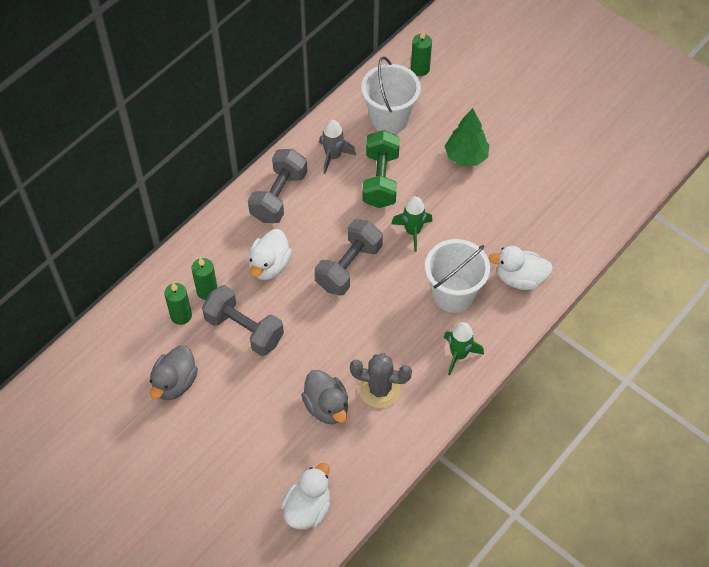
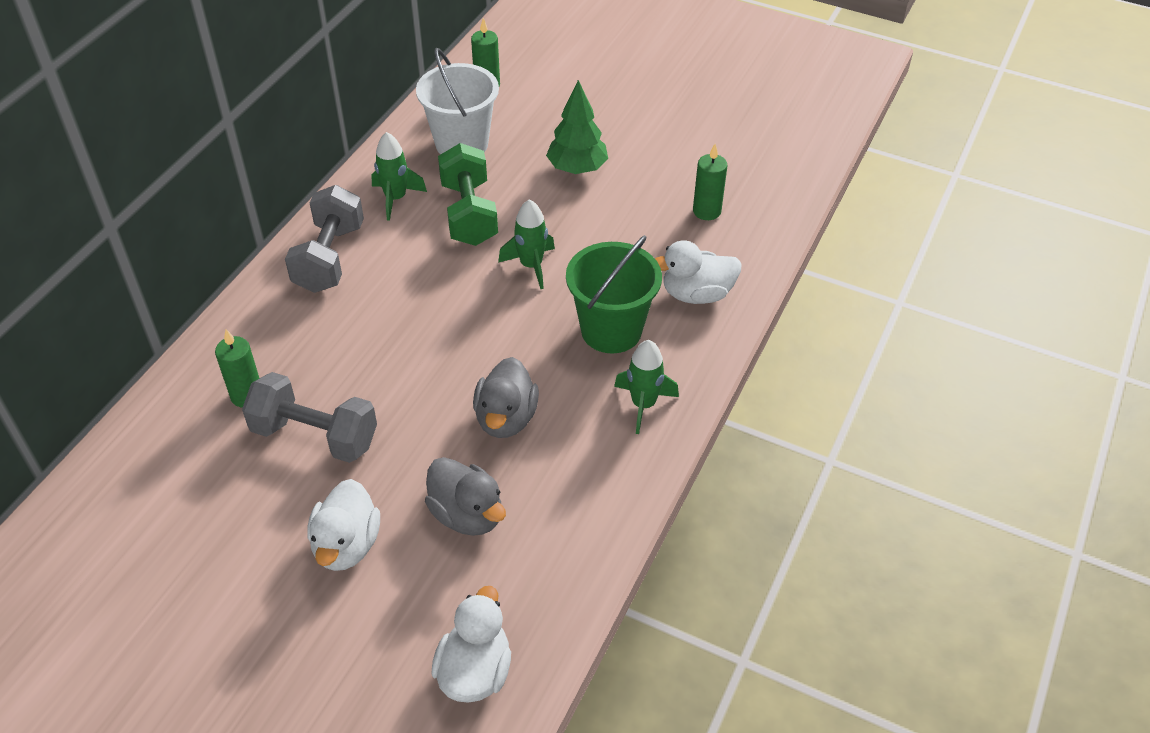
camera: 15 degrees left, 10 degrees down
(175, 383) = (219, 532): grey duck -> grey duck (506, 418)
(181, 315) = (212, 436): green candle -> green candle (706, 211)
(269, 266) = (335, 345): white duck -> white duck (346, 545)
(333, 156) = (395, 198): grey rocket -> green rocket
(349, 267) = (452, 325): grey dumbbell -> none
(379, 389) = (541, 474): grey cactus -> none
(453, 294) = (611, 330): white bucket -> green bucket

